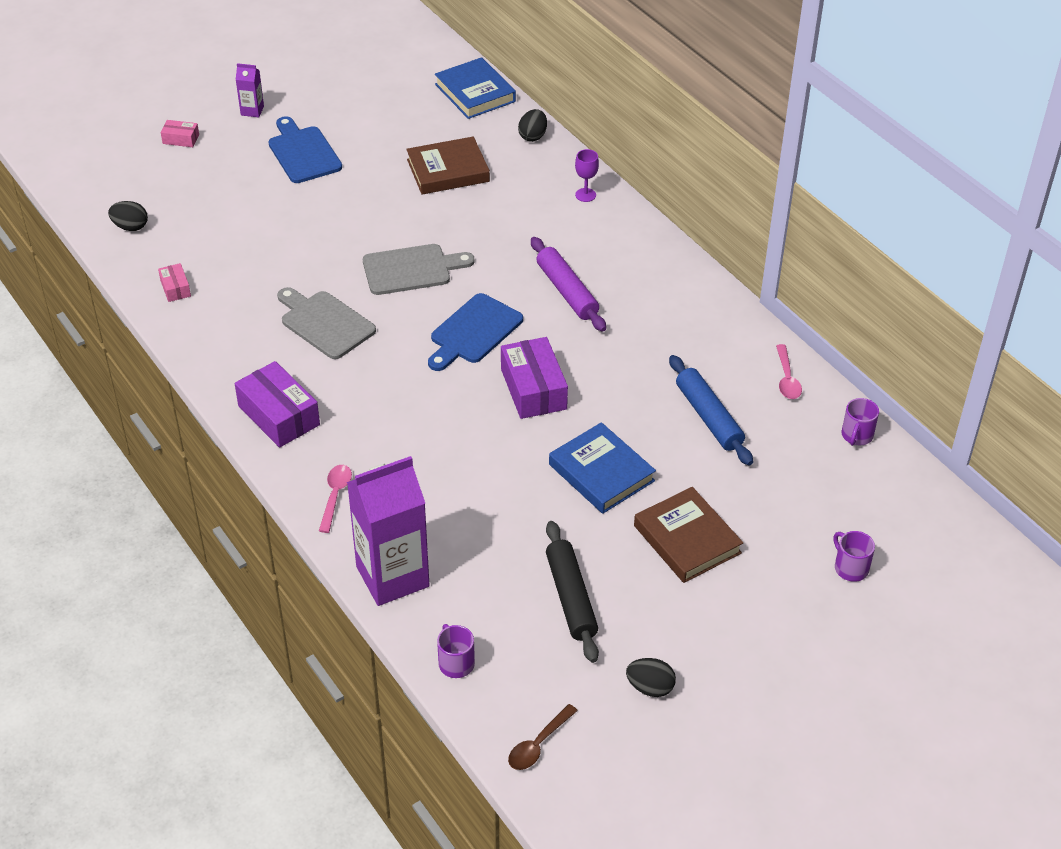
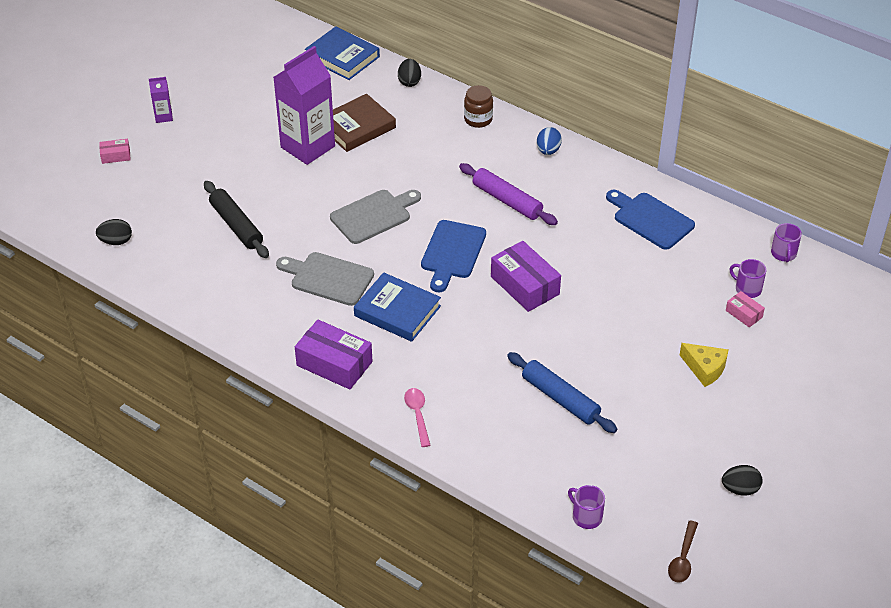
camera: 20 degrees left, 0 degrees up
(175, 288) = (186, 283): pink box -> pink box (744, 314)
(303, 153) = (228, 141): blue cutting board -> blue cutting board (650, 219)
(392, 576) = (499, 465): purple carton -> purple carton (308, 147)
(571, 597) = (644, 439): black rolling pin -> black rolling pin (236, 225)
(585, 195) = (478, 119): purple goblet -> brown jar
(601, 472) = (613, 336): blue book -> blue book (397, 311)
(645, 248) = (548, 151): none -> blue egg
(687, 539) = (705, 368): brown book -> yellow cheese
(709, 417) = (669, 270): blue rolling pin -> blue rolling pin (560, 398)
(787, 378) = (710, 224): pink spoon -> none
(850, 568) = (833, 355): purple mug -> purple mug (747, 289)

